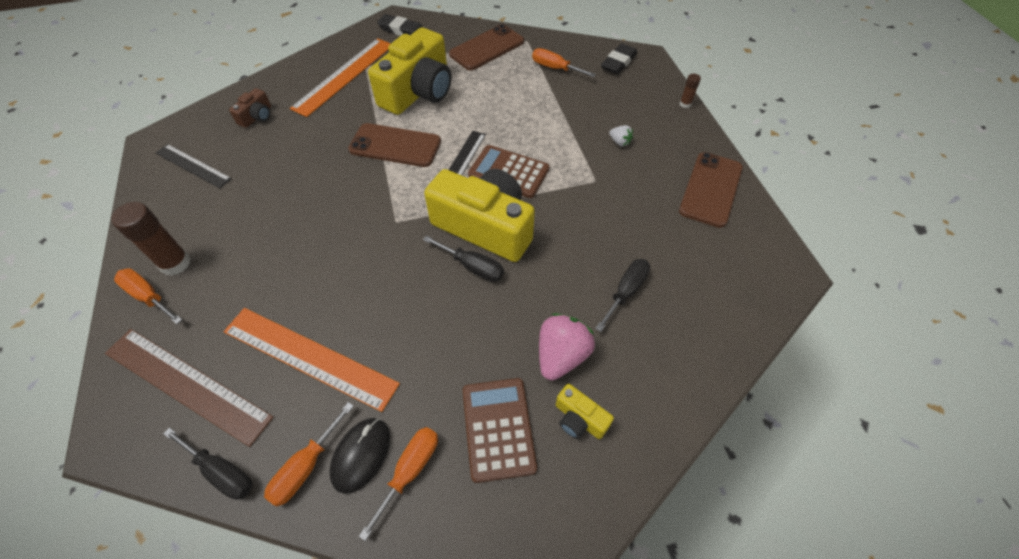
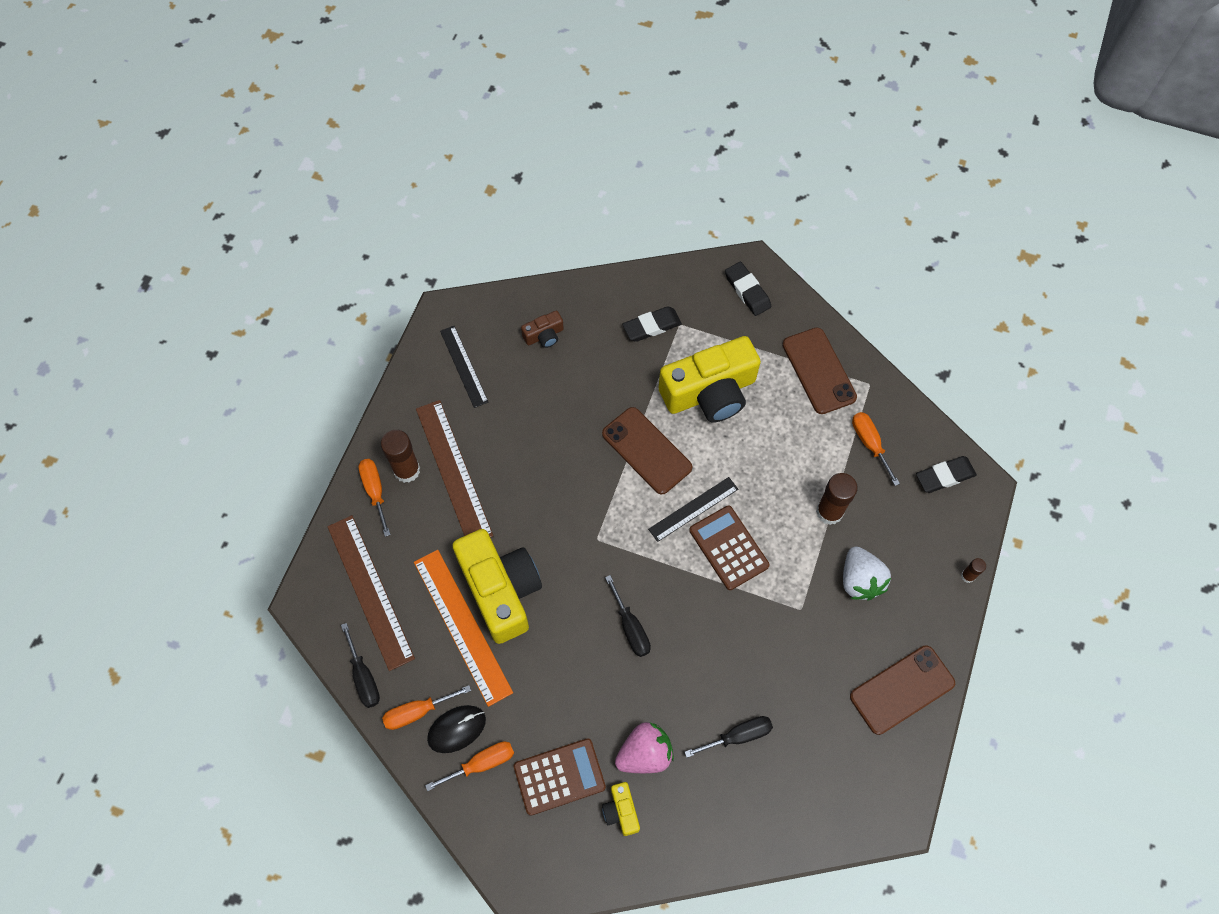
camera: 35 degrees right, 10 degrees up
(226, 240) = (454, 471): none -> brown ruler
(344, 76) = (651, 326): orange ruler -> black eraser
(485, 226) = (667, 594): yellow camera -> yellow camera (501, 590)
(487, 48) = (818, 371): brown phone -> brown phone turned 75 degrees clockwise
(498, 428) = (559, 776): brown calculator -> brown calculator turned 45 degrees clockwise
(562, 115) = (829, 512): none -> brown glue stick
(619, 142) = (860, 580): white strawberry -> white strawberry, size x2.04

